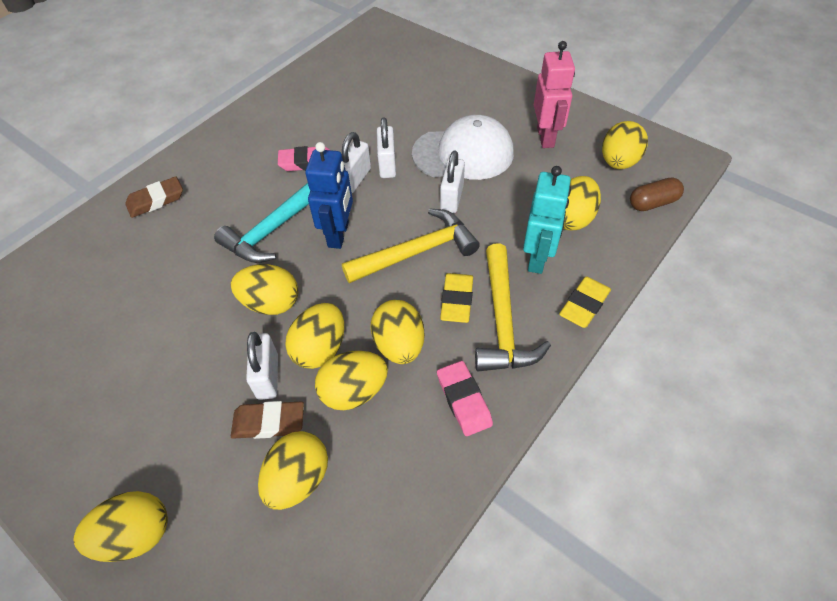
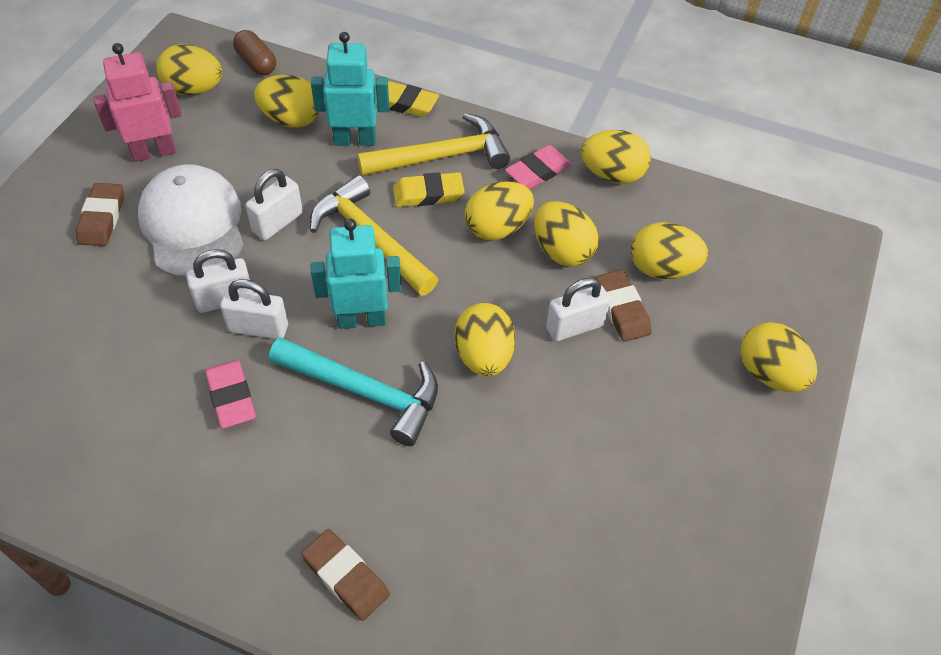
camera: 110 degrees left, 0 degrees up
(320, 349) = (525, 291): yellow egg -> yellow egg (612, 175)
(339, 234) = (361, 319): blue robot -> turquoise robot
(452, 198) = (278, 223): white padlock -> white padlock turned 45 degrees counterclockwise
(483, 111) = (102, 218): none -> brown eraser

